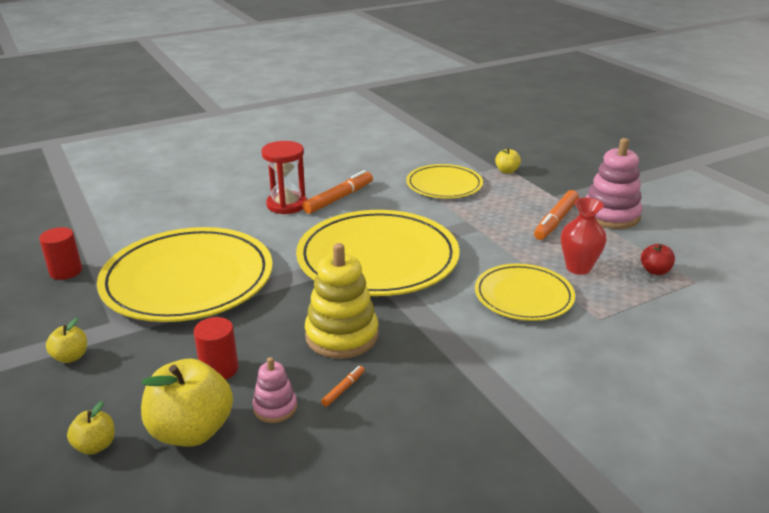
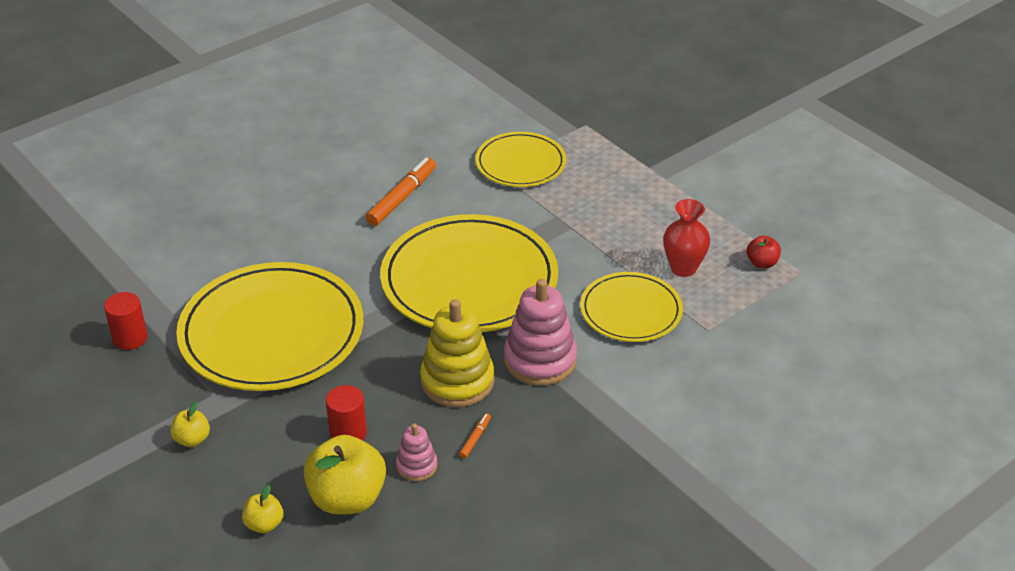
camera: 10 degrees left, 10 degrees up
(286, 205) = (343, 214): red hourglass -> none
(507, 171) = (590, 133): yellow apple -> none
(556, 221) = (654, 205): orange marker -> none
(610, 215) = (713, 190): pink stacking toy -> pink stacking toy (540, 360)

